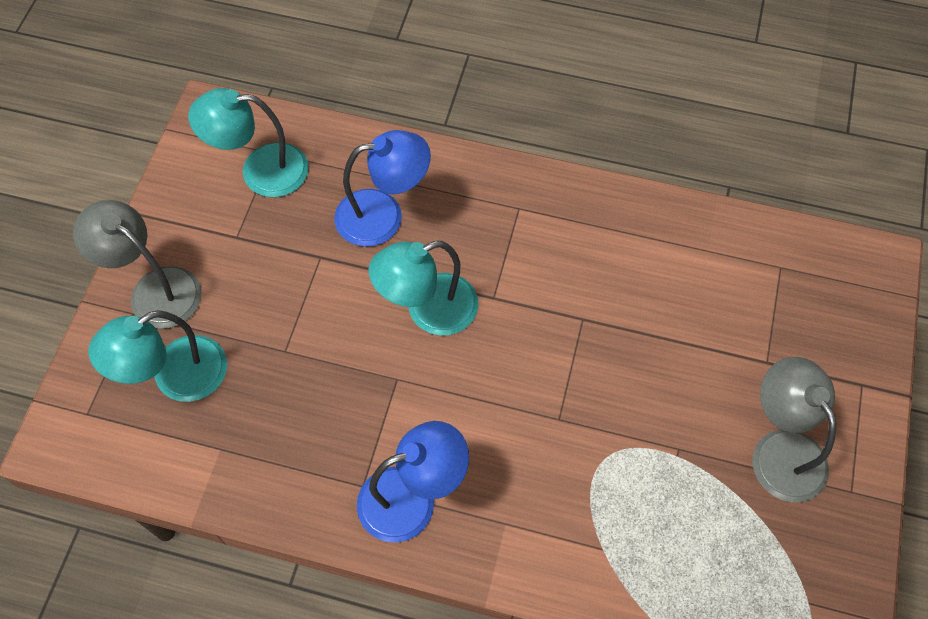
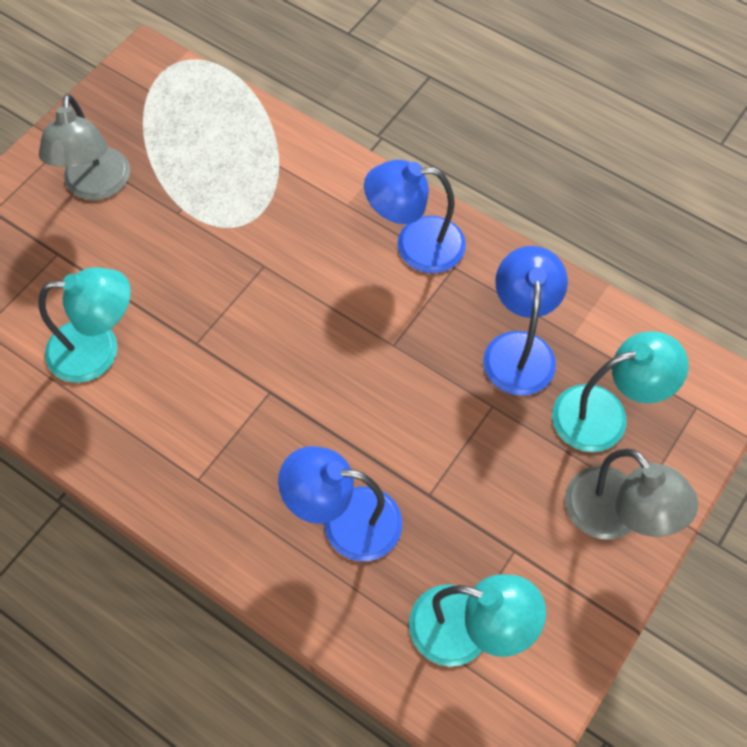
camera: 160 degrees left, 0 degrees up
(272, 416) = (519, 348): none -> blue lamp
(428, 310) = (339, 400): turquoise lamp -> turquoise lamp (98, 350)

